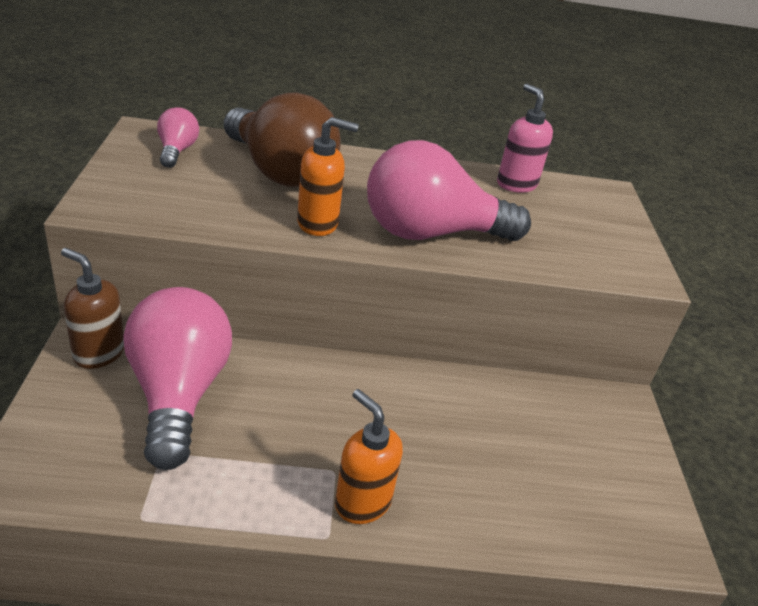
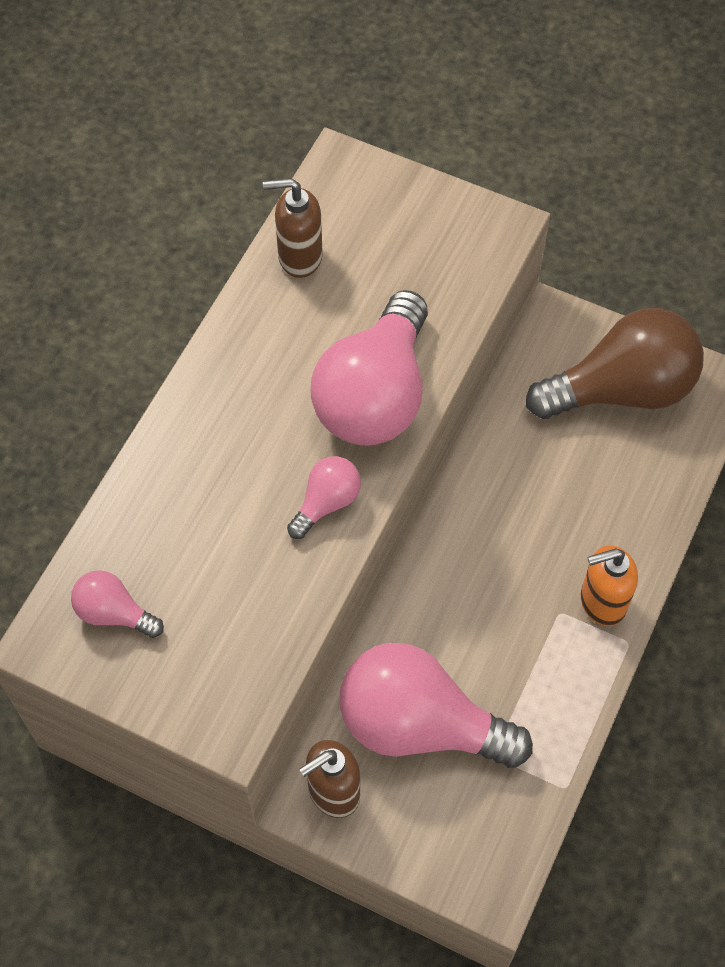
camera: 60 degrees left, 25 degrees up
(279, 171) = (198, 507): brown light bulb -> brown light bulb (621, 390)
(318, 224) = (326, 503): orange soap dispenser -> pink light bulb
(516, 184) = (299, 257): pink soap dispenser -> brown soap dispenser

